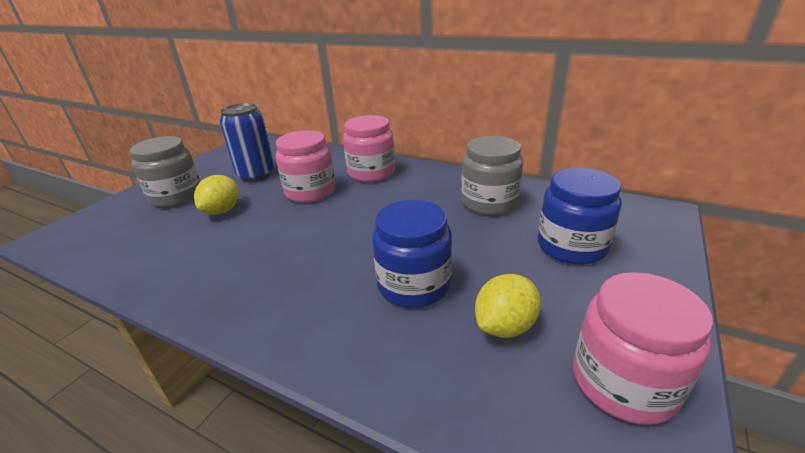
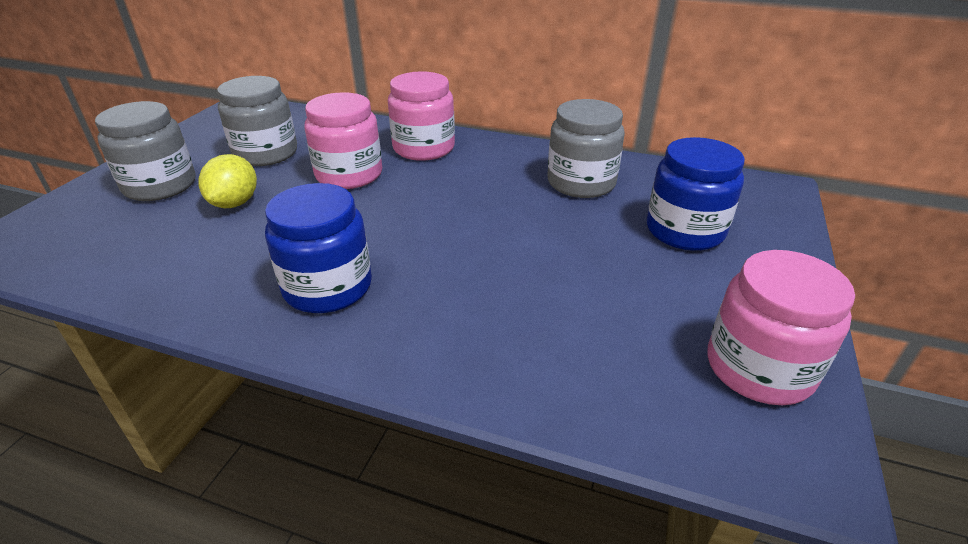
camera: 10 degrees left, 5 degrees up
(256, 174) = (266, 153): blue can -> grey jar
(414, 285) = (513, 282): blue jar -> blue jar (328, 287)
(505, 326) = (627, 321): yellow lemon -> none

